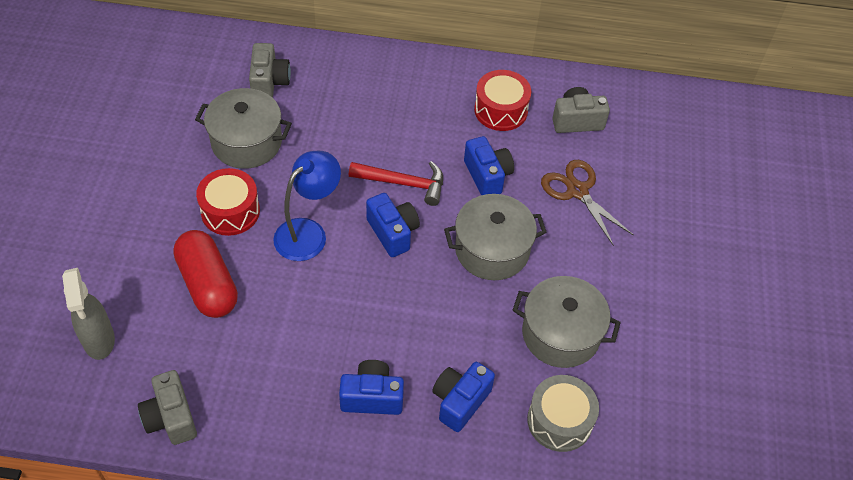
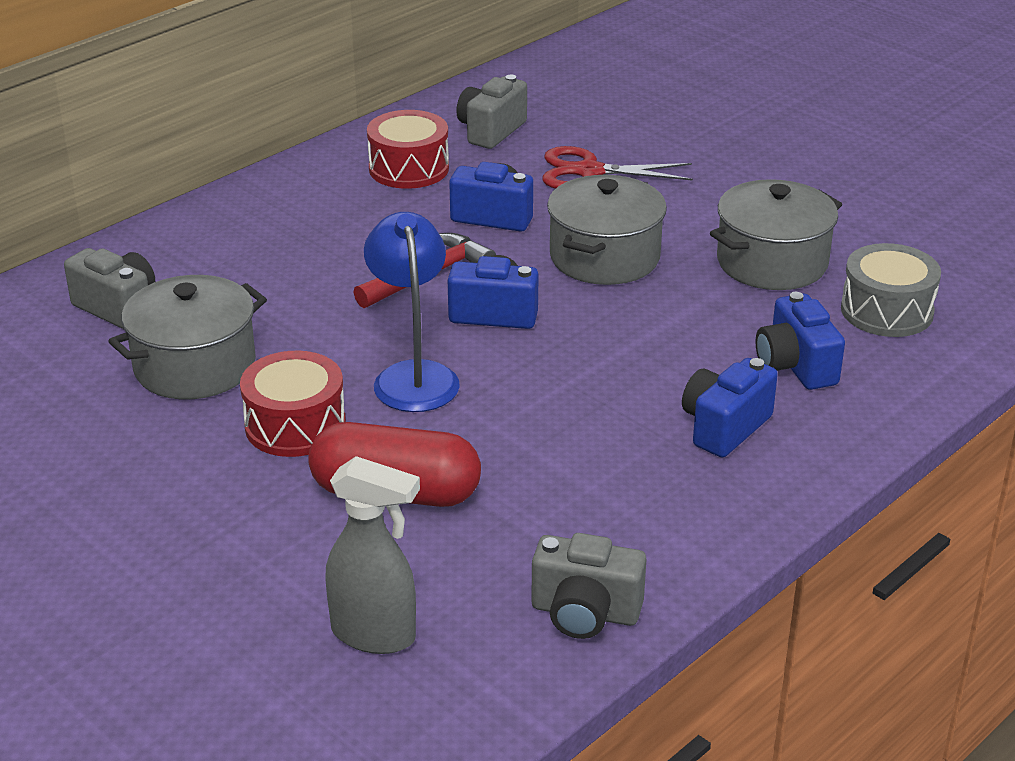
camera: 50 degrees left, 20 degrees down
(577, 191) = (589, 171): brown scissors -> red scissors

